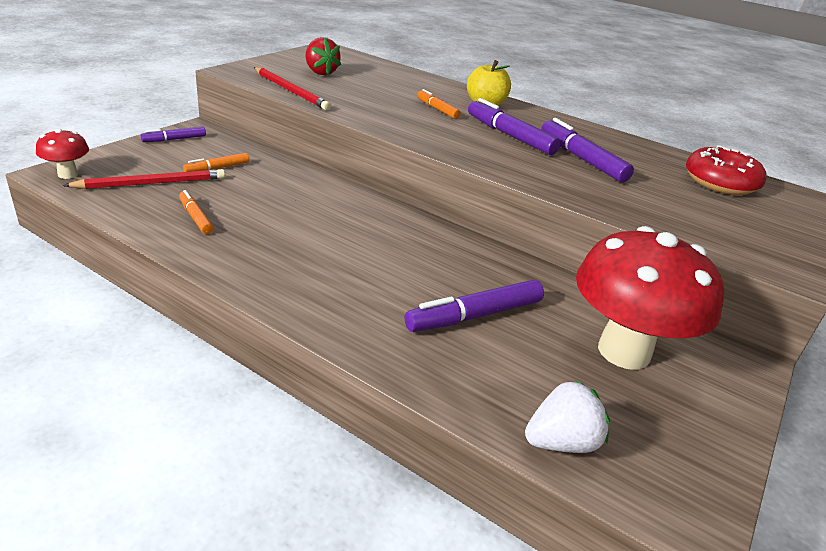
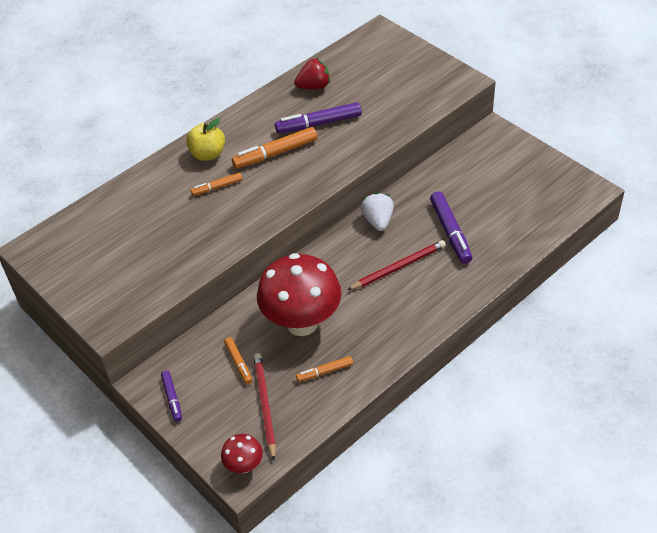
camera: 70 degrees left, 15 degrees up
(291, 91) = (169, 282): red pencil -> red pencil (398, 267)
(320, 72) = (114, 259): red strawberry -> red strawberry (314, 86)
(509, 135) = (275, 153): purple marker -> orange marker
(561, 442) = (549, 219): white strawberry -> white strawberry (378, 221)
(624, 351) = (483, 176): red mushroom -> red mushroom (302, 323)
(720, 182) = (357, 65): red donut -> none

